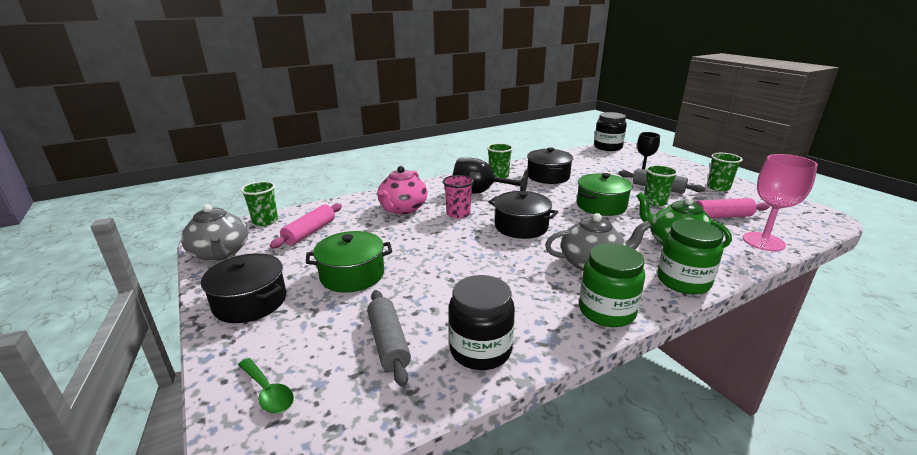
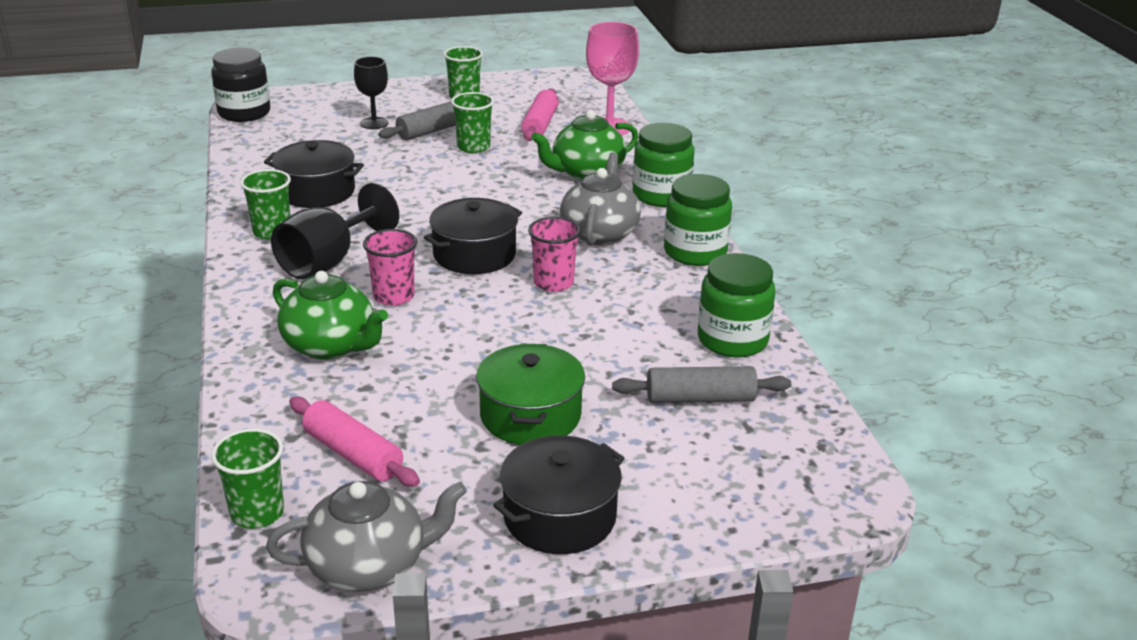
camera: 75 degrees left, 5 degrees up
(267, 392) = (760, 492): green spoon -> none
(402, 209) = (330, 345): pink teapot -> green teapot
(480, 350) = (732, 340): black jar -> green jar
(508, 257) = (553, 283): none -> pink cup
(601, 206) = (455, 183): green pot -> none

